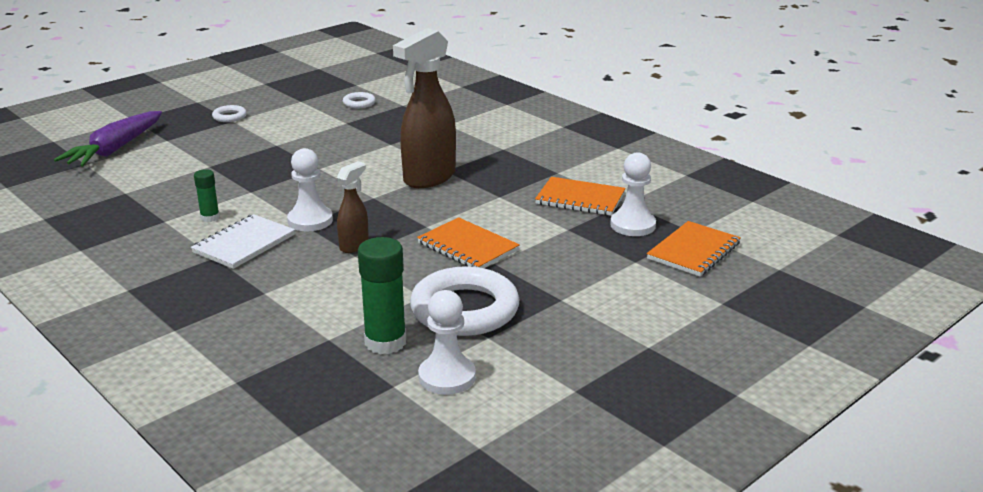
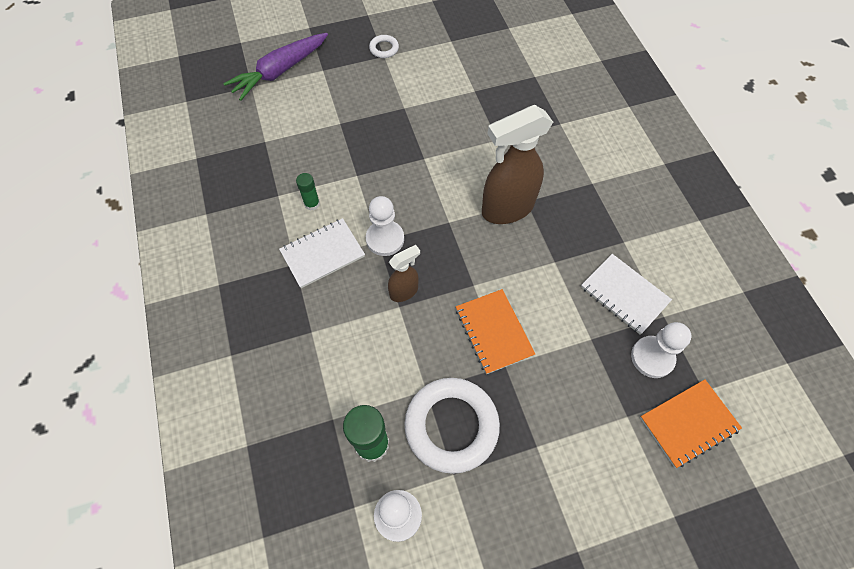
camera: 25 degrees right, 35 degrees up
(359, 103) = (498, 61): white ring -> none
(580, 199) = (624, 295): orange notebook -> white notebook

